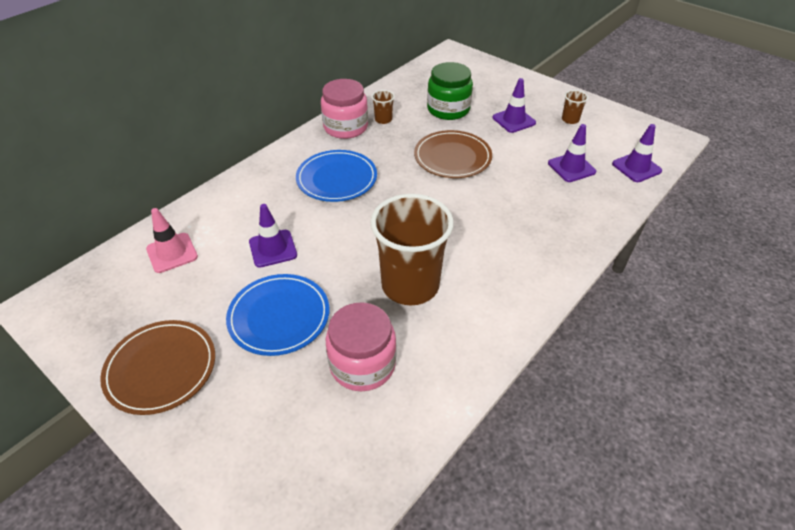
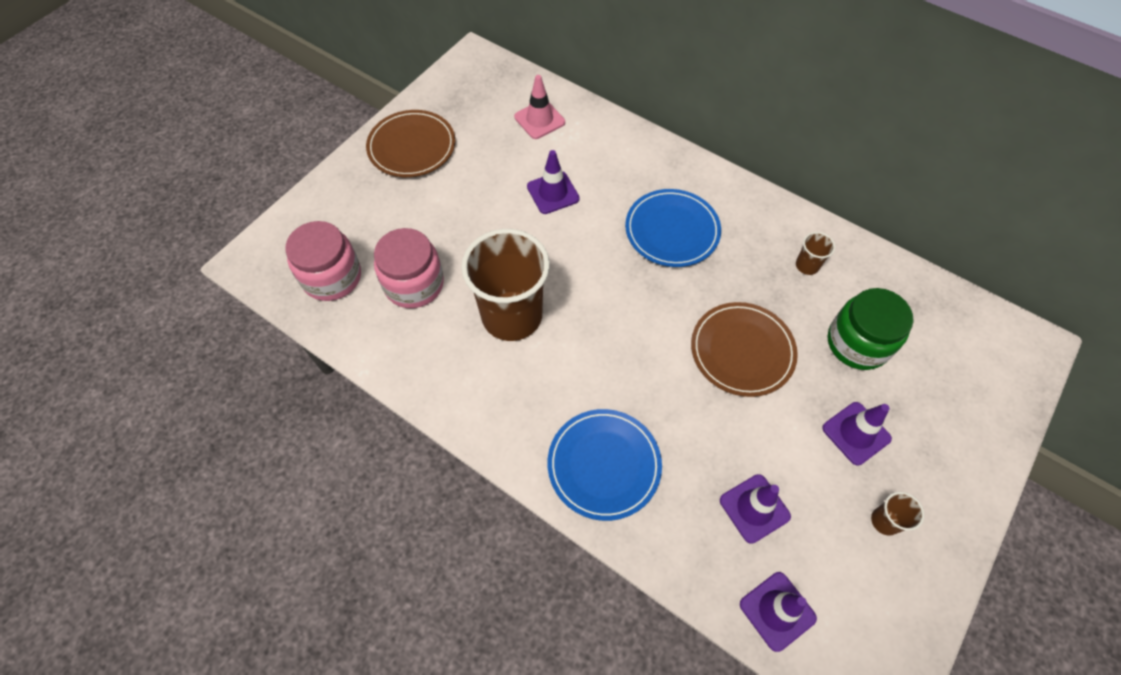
camera: 85 degrees right, 15 degrees up
(279, 317) = (467, 213): blue plate -> blue plate (604, 465)
(345, 127) = (777, 226): pink jar -> pink jar (332, 277)

